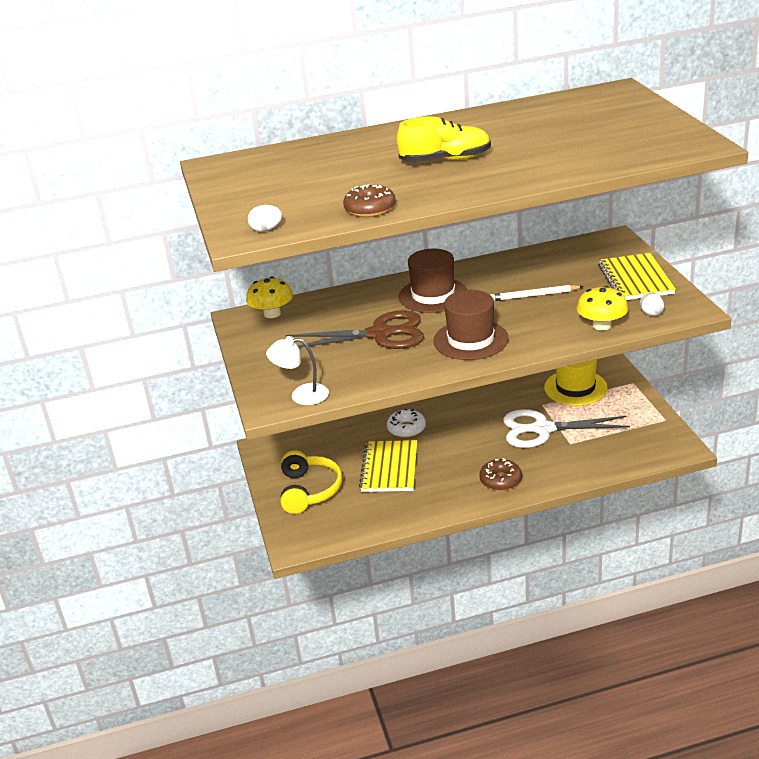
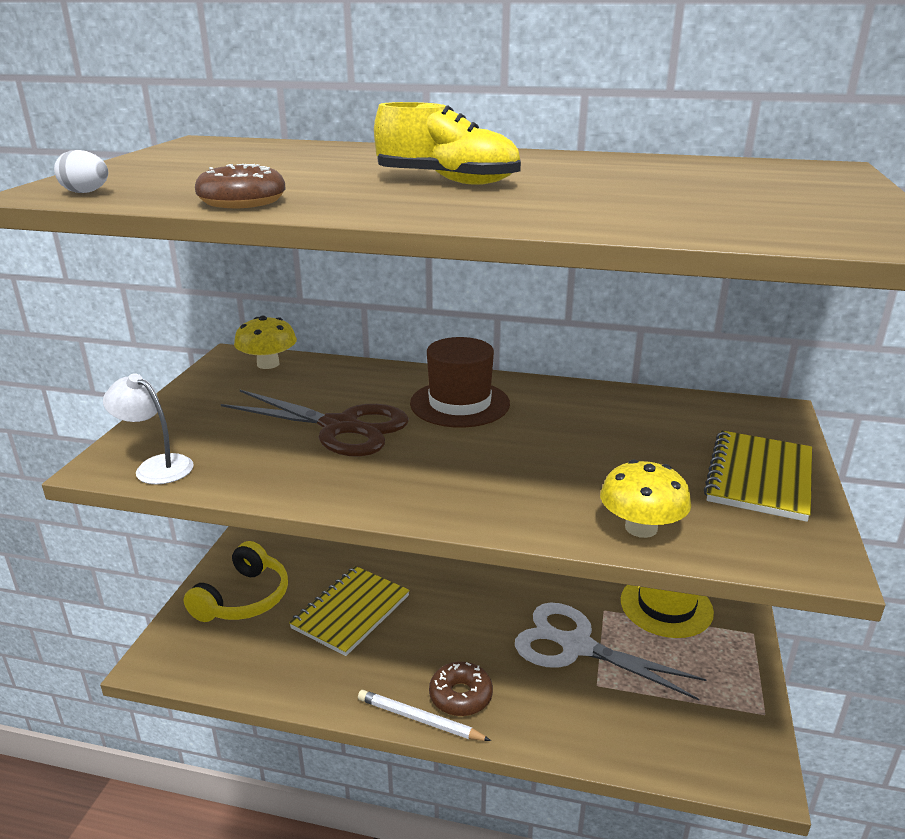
camera: 25 degrees right, 5 degrees down
(406, 428) = (417, 570): white donut -> none
(470, 340) = (435, 476): brown hat -> none
(533, 295) = (585, 448): white pencil -> white pencil (419, 719)
(651, 314) = (740, 540): white egg -> none

